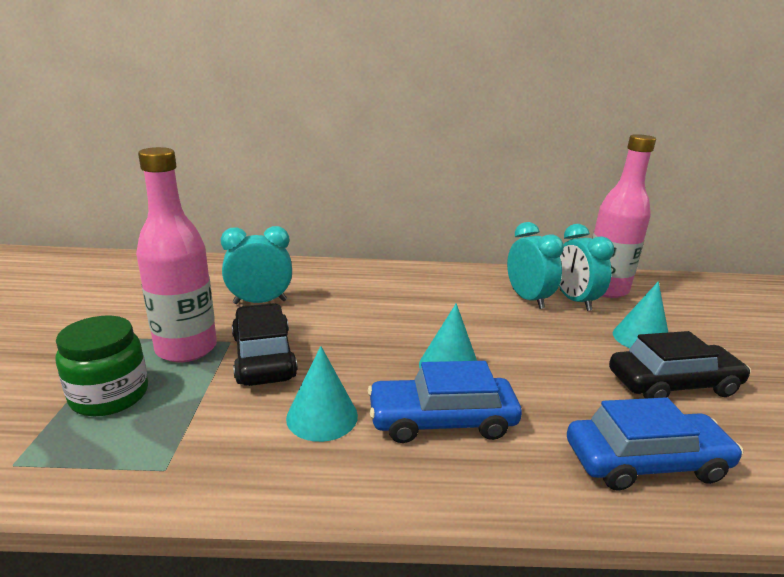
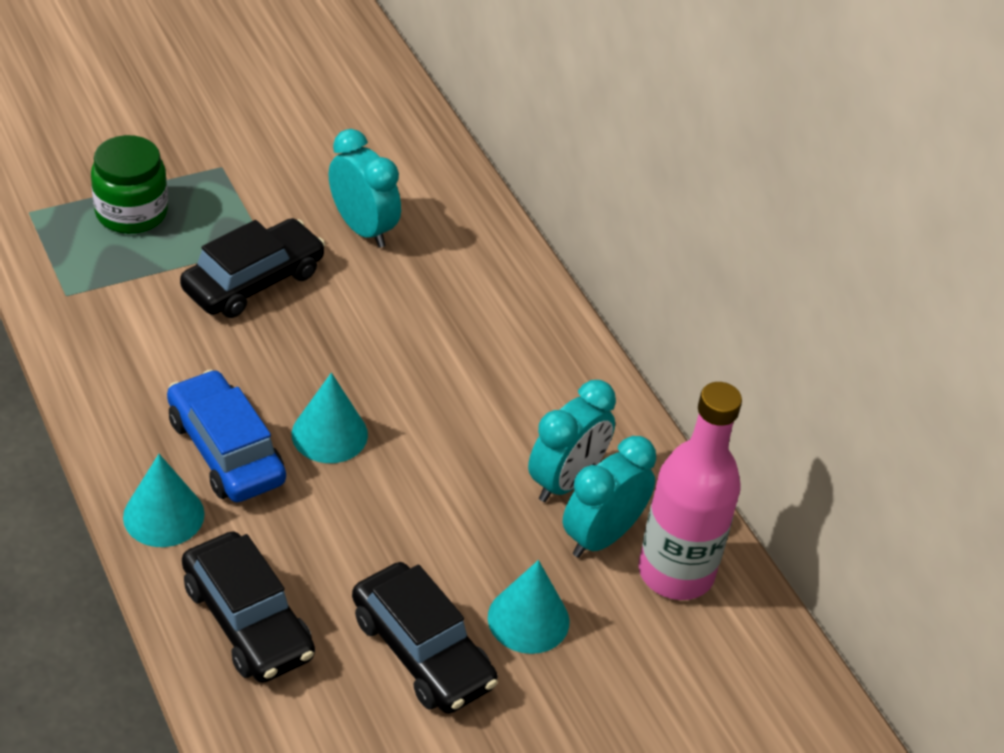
camera: 60 degrees right, 20 degrees up
(186, 348) = (231, 220): pink bottle -> none
(322, 416) = (182, 362): turquoise cone -> turquoise cone (163, 515)
(645, 462) = (247, 620): blue car -> black car

